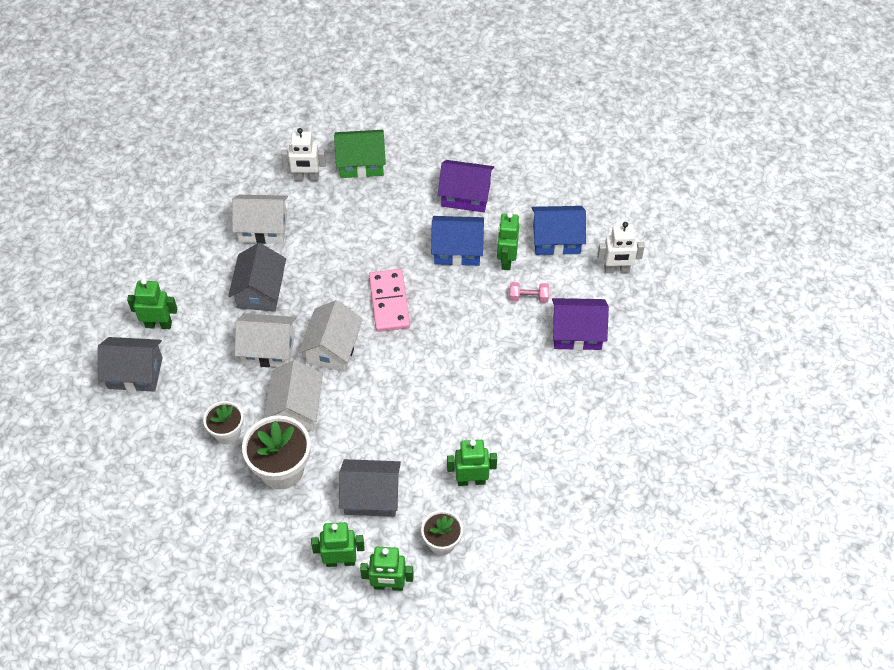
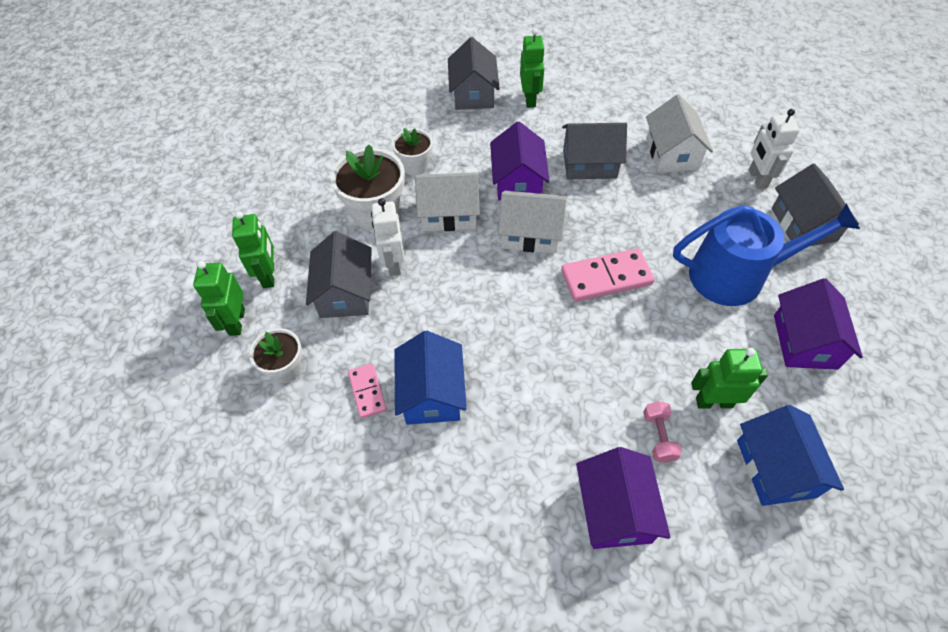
camera: 85 degrees right, 0 degrees up
(268, 349) = (518, 181): white house -> purple house
(361, 163) = (803, 224): green house -> grey house
(402, 218) = (736, 275): none -> blue watering can
(457, 250) = (710, 341): blue house -> blue house (432, 393)
(471, 480) = (367, 391): green robot -> pink domino
(616, 269) = (751, 566): white robot -> white robot (393, 263)

